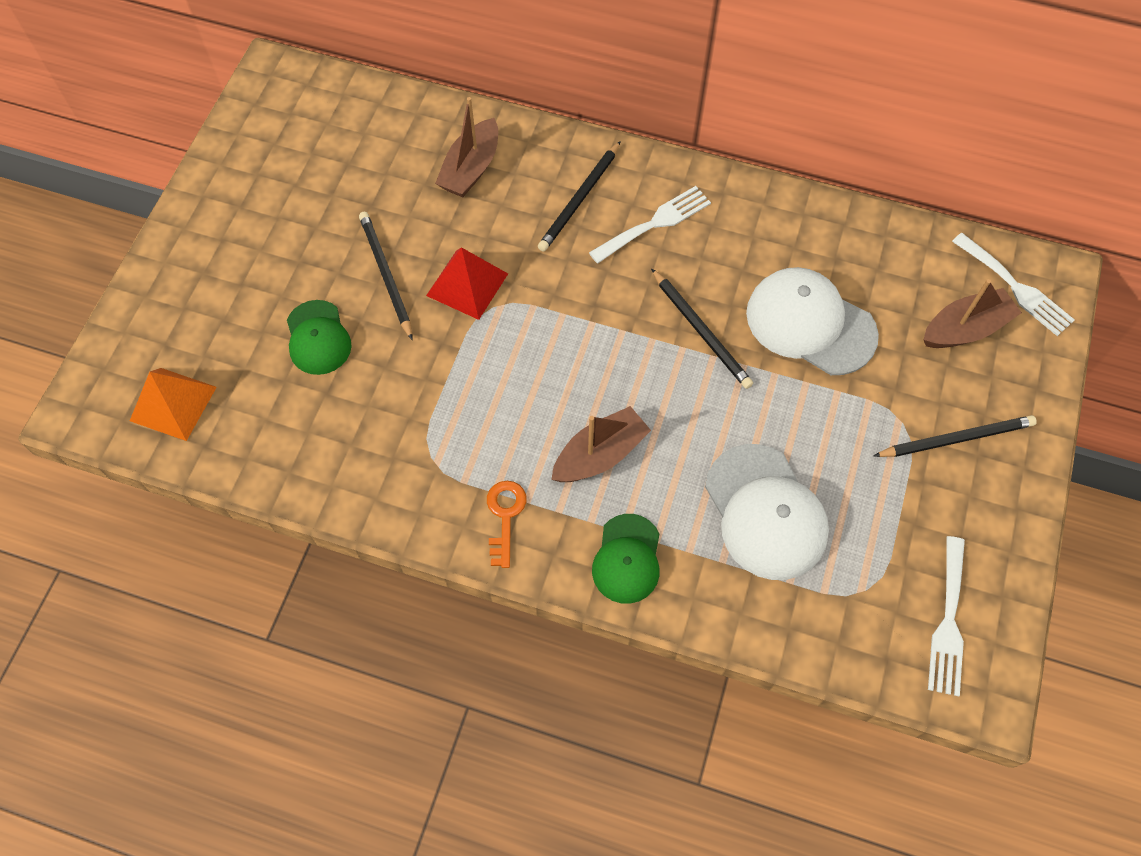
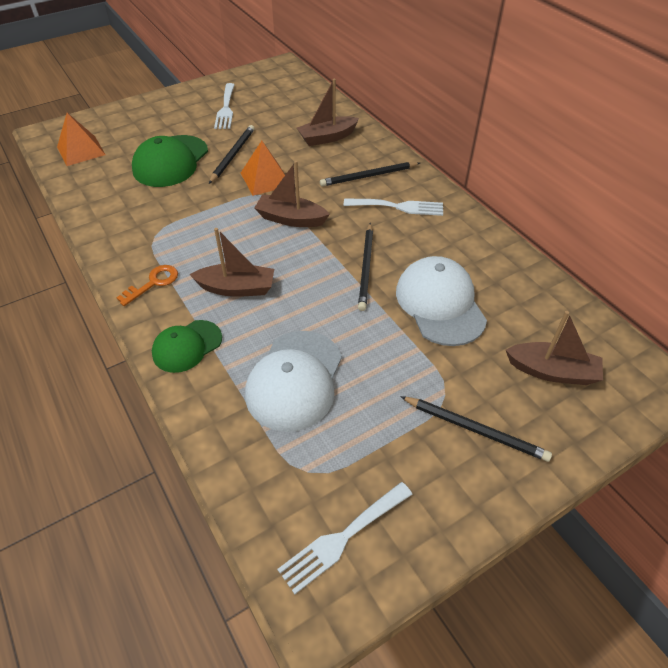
camera: 40 degrees right, 15 degrees down
(318, 338) = (170, 161): green cap -> green cap, size x1.60
(467, 284) = (266, 179): red pyramid -> orange pyramid
(558, 322) = (291, 219): none -> brown boat
(1015, 287) = (620, 372): white fork -> white fork (226, 108)

